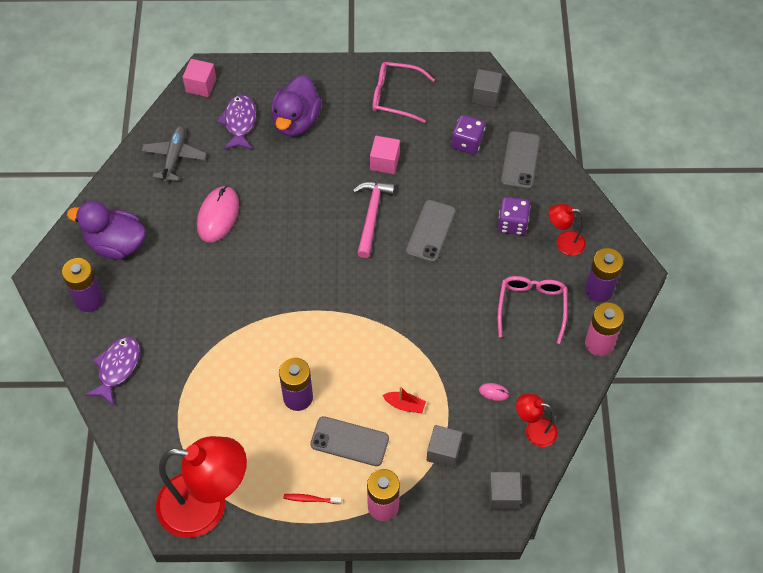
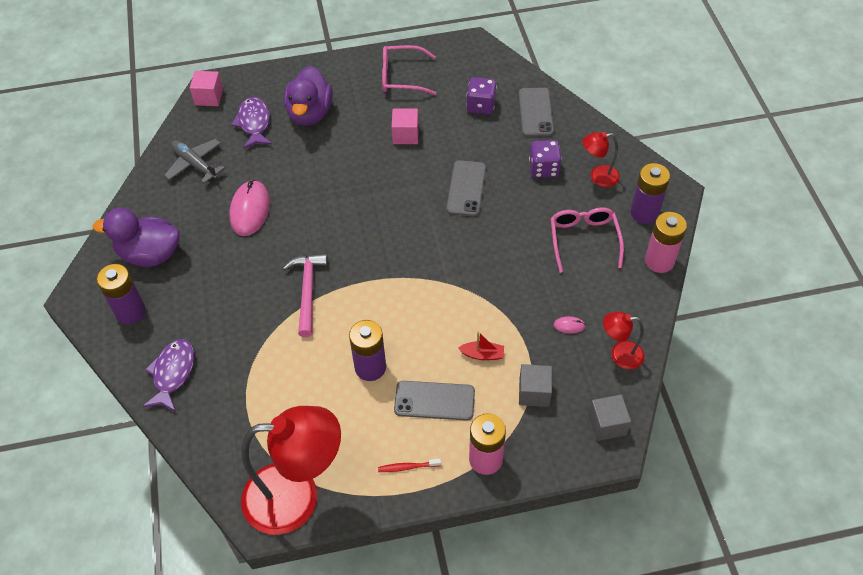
camera: 10 degrees left, 5 degrees down
(174, 157) = (195, 164): grey plane -> grey plane turned 45 degrees counterclockwise
(372, 215) = (404, 184): pink hammer -> pink hammer (308, 291)
(486, 95) = (487, 63): grey cube -> none

